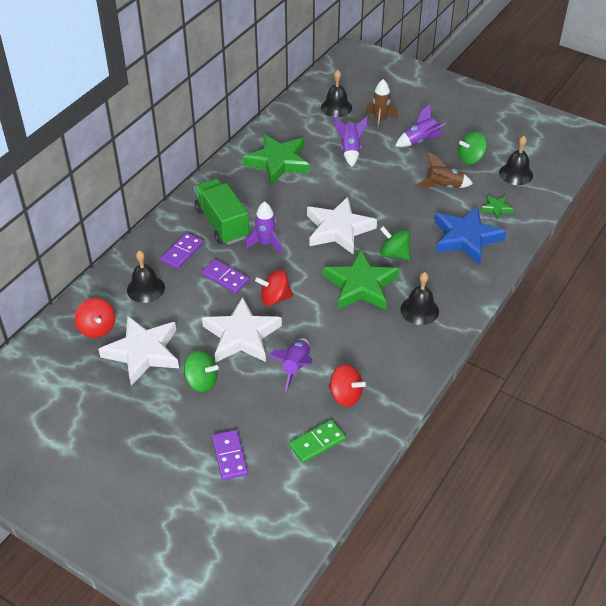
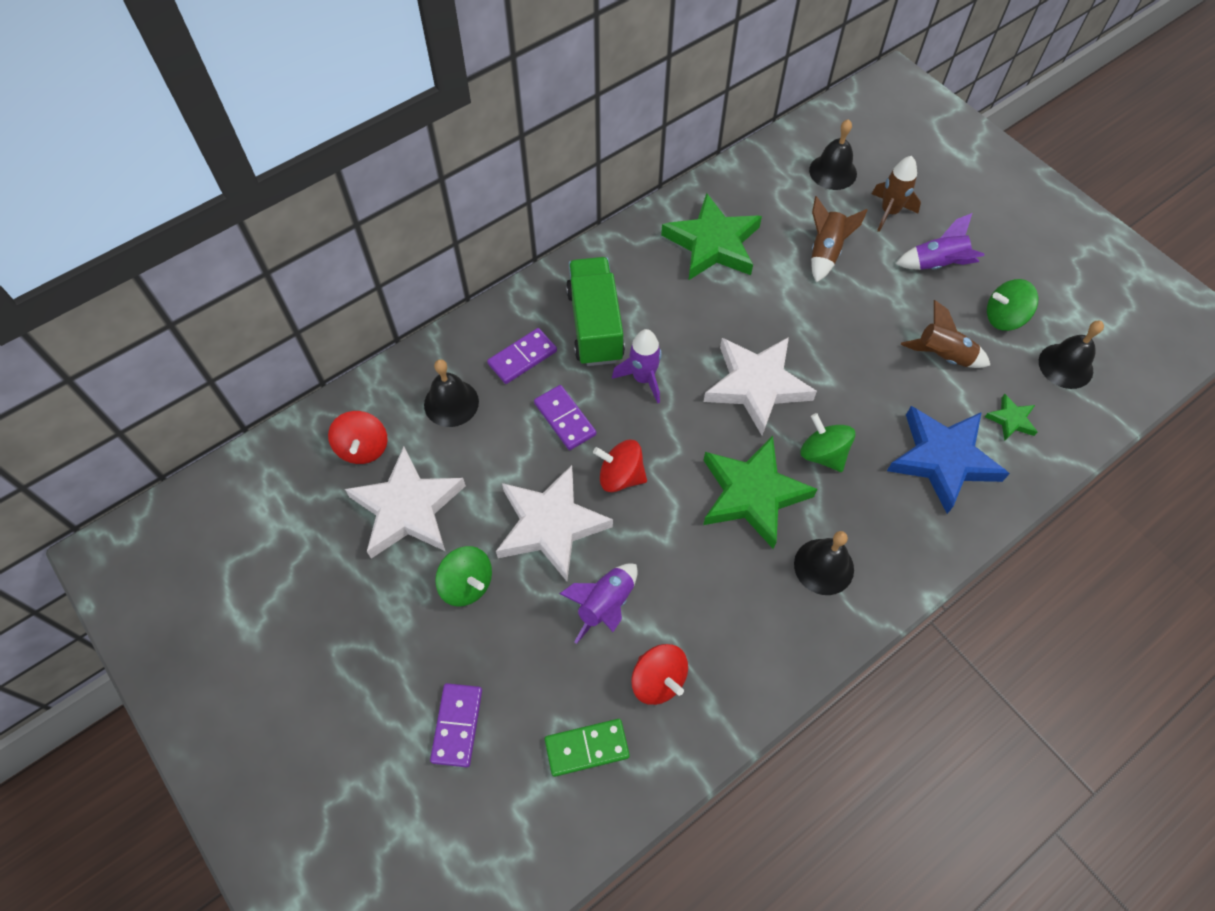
camera: 20 degrees right, 15 degrees up
(350, 150) = (825, 252): purple rocket -> brown rocket

